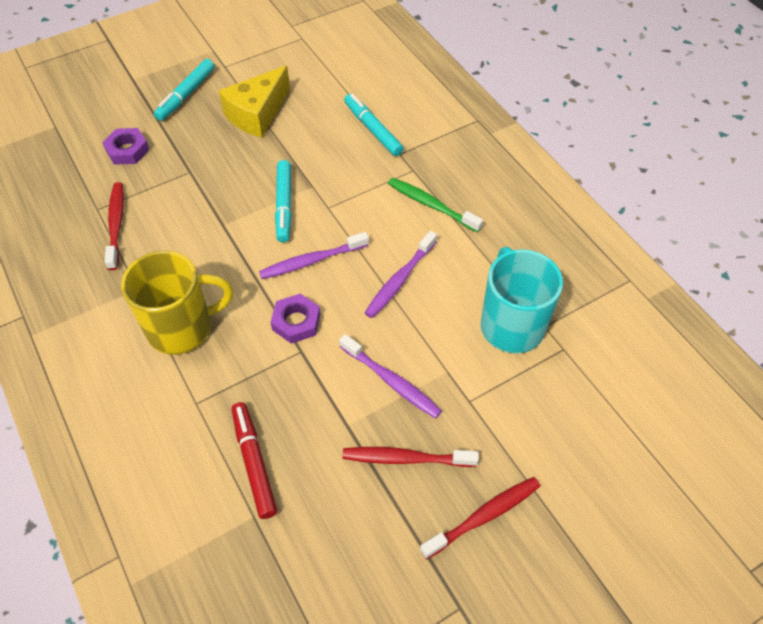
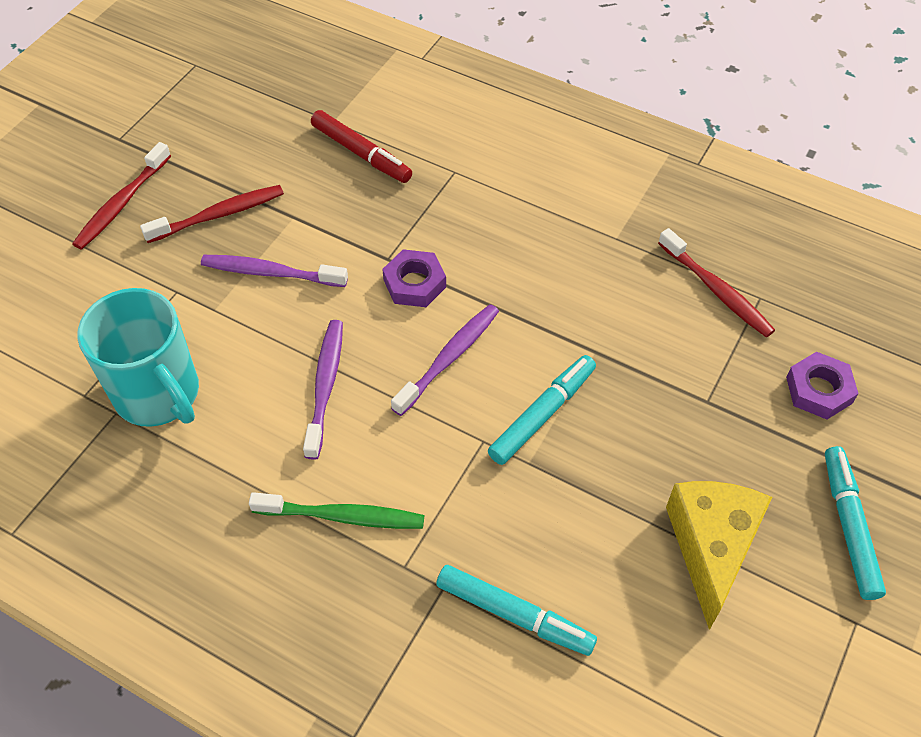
camera: 150 degrees right, 0 degrees up
(182, 328) = (530, 224): yellow mug -> none
(284, 205) = (542, 414): turquoise marker -> turquoise marker turned 75 degrees clockwise

